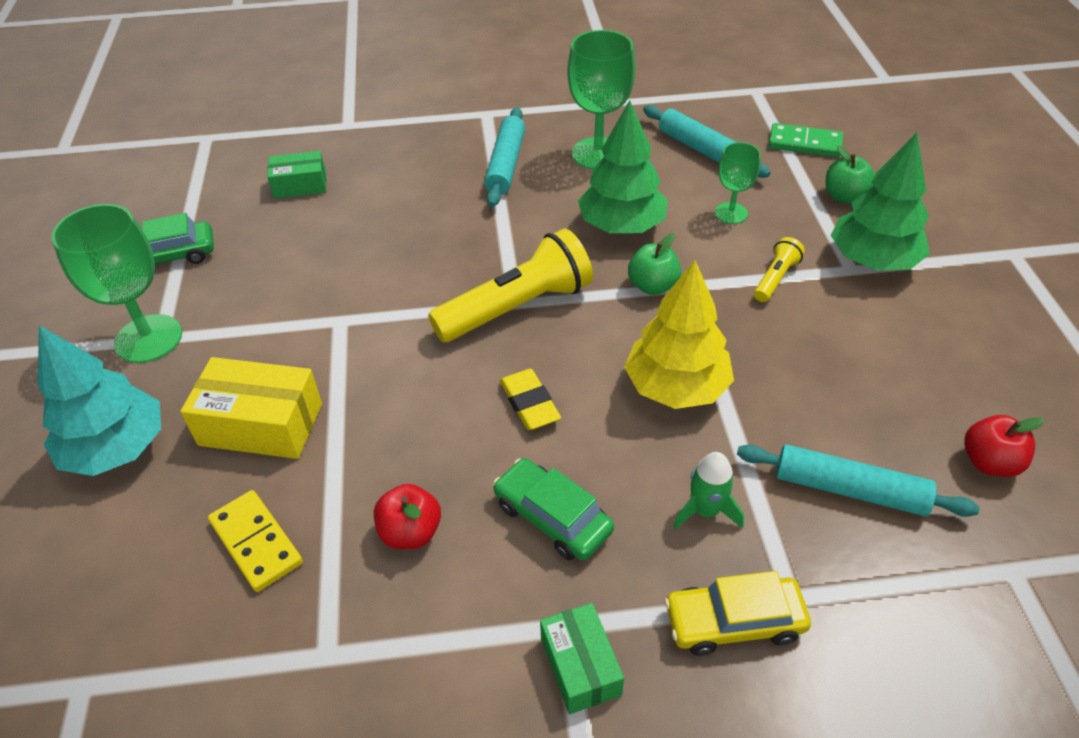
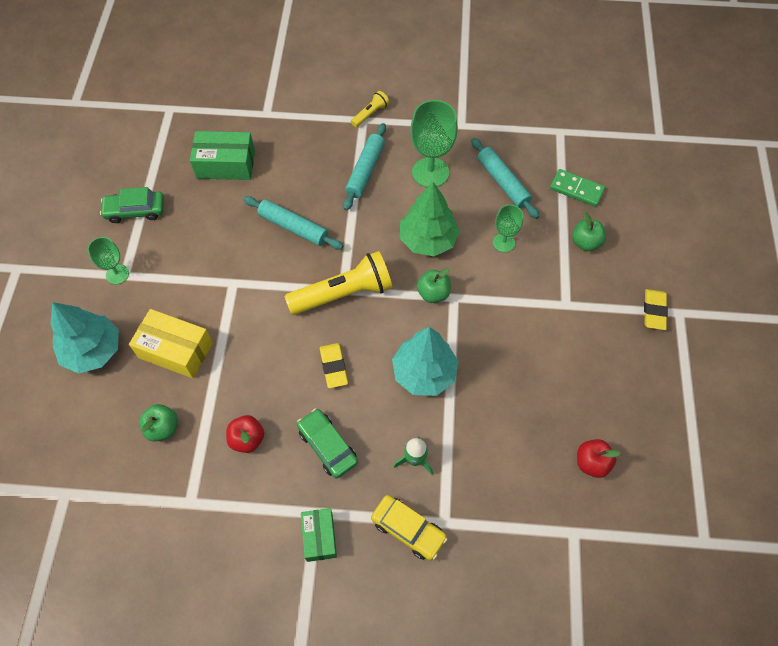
camera: 10 degrees right, 15 degrees up
(148, 339) = (117, 274): green goblet -> green goblet, size x0.57
(256, 542) = (162, 428): yellow domino -> green apple
(300, 185) = (226, 164): green box -> green box, size x1.58
(676, 387) = (424, 373): yellow tree -> turquoise tree
(734, 622) = (408, 529): yellow car -> yellow car turned 150 degrees counterclockwise
(775, 278) = (514, 303): yellow flashlight -> yellow flashlight (370, 114)
(849, 489) = (502, 463): turquoise rolling pin -> turquoise rolling pin (293, 227)
(872, 260) = (583, 300): green tree -> none
(978, 257) = (654, 311): none -> yellow eraser

